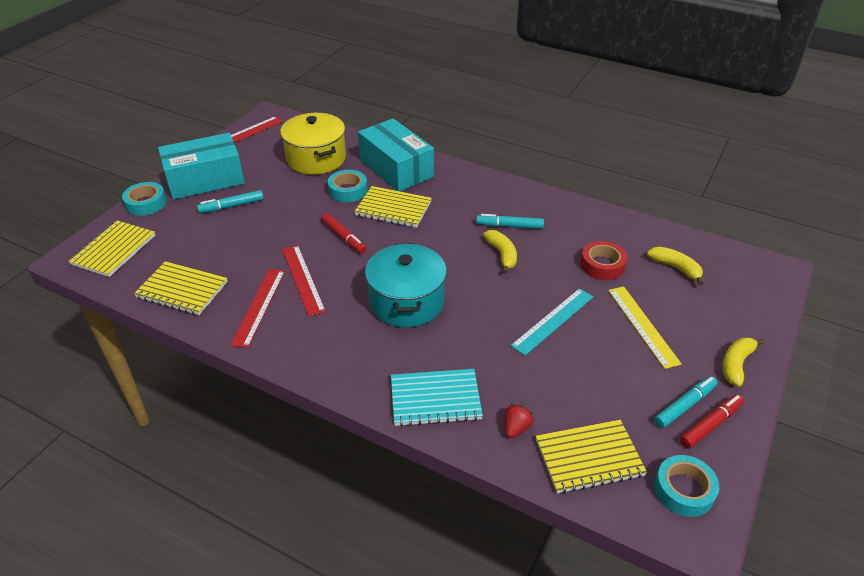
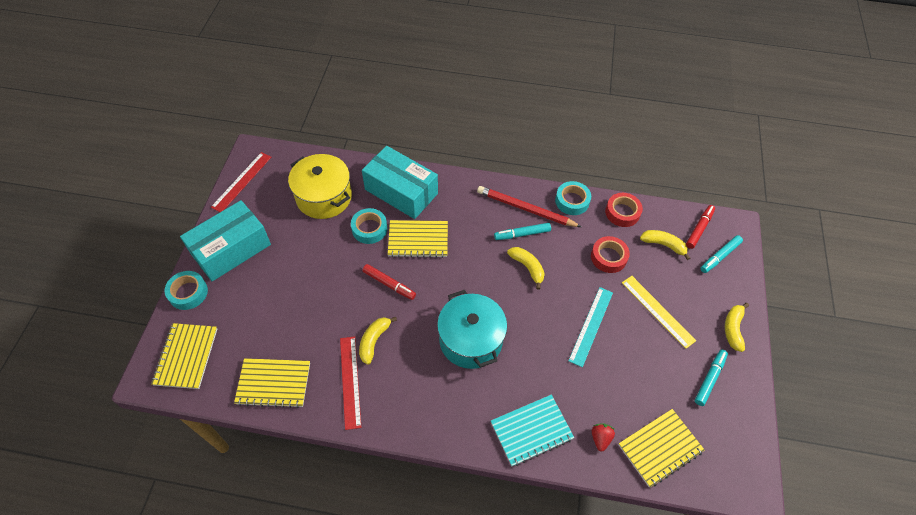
camera: 20 degrees left, 15 degrees up
(232, 206) = (272, 275): turquoise marker -> turquoise marker (719, 256)
(302, 279) = (374, 341): red ruler -> yellow banana
(524, 206) = (526, 209): none -> red pencil
(636, 230) = (622, 212): none -> red tape
(684, 490) = (731, 454): turquoise tape -> turquoise tape (572, 201)
(710, 425) = (731, 391): red marker -> red marker (699, 229)

